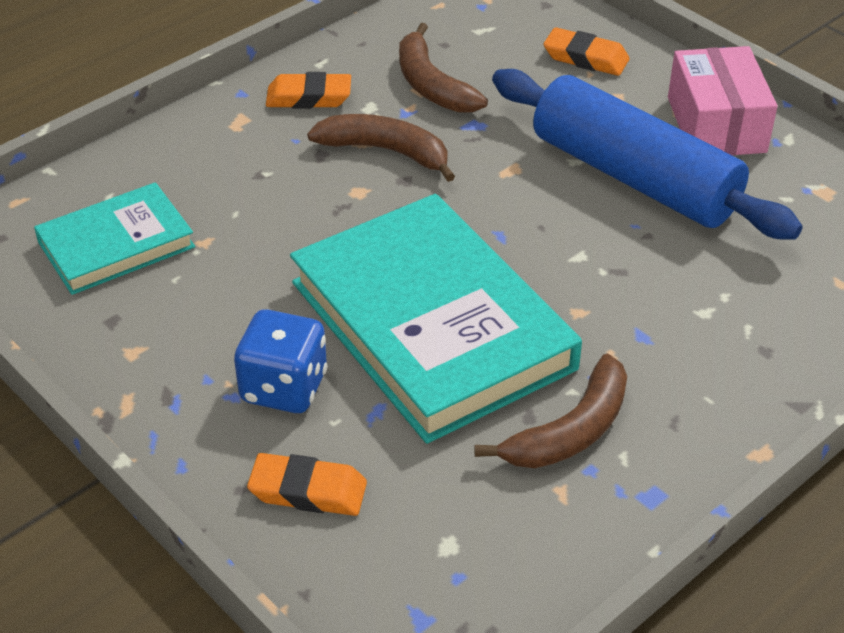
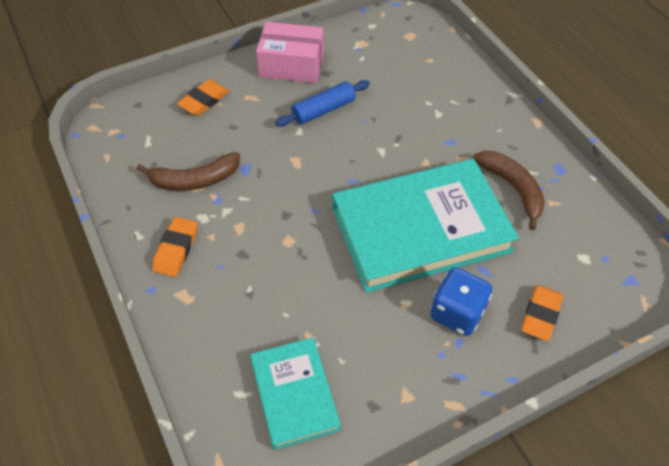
camera: 75 degrees left, 10 degrees up
(386, 151) = (254, 218): brown banana -> none
(634, 177) = (323, 110): blue rolling pin -> blue rolling pin, size x0.51

